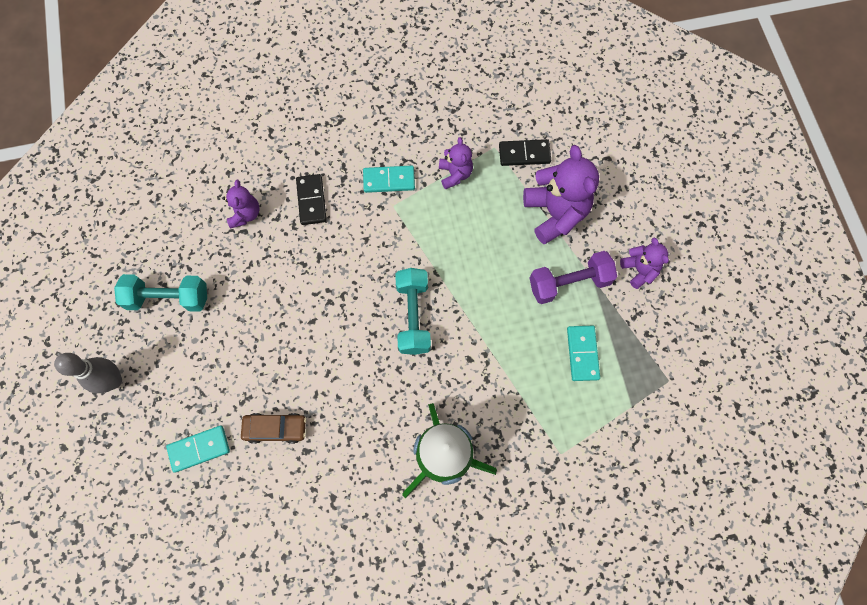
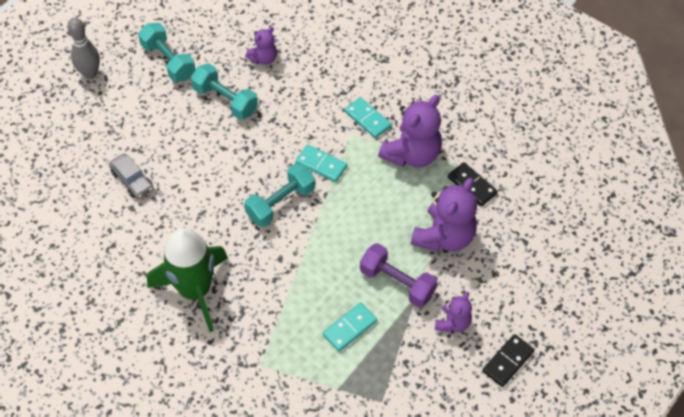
camera: 50 degrees right, 15 degrees down
(199, 449) = (84, 149): turquoise domino -> turquoise domino (321, 164)
(261, 281) = (225, 100): none -> turquoise dumbbell
(275, 429) = (132, 180): brown car -> grey car
(311, 200) = (308, 87): black domino -> black domino (508, 361)
(455, 174) = (412, 154): purple teddy bear -> purple teddy bear, size x1.81

